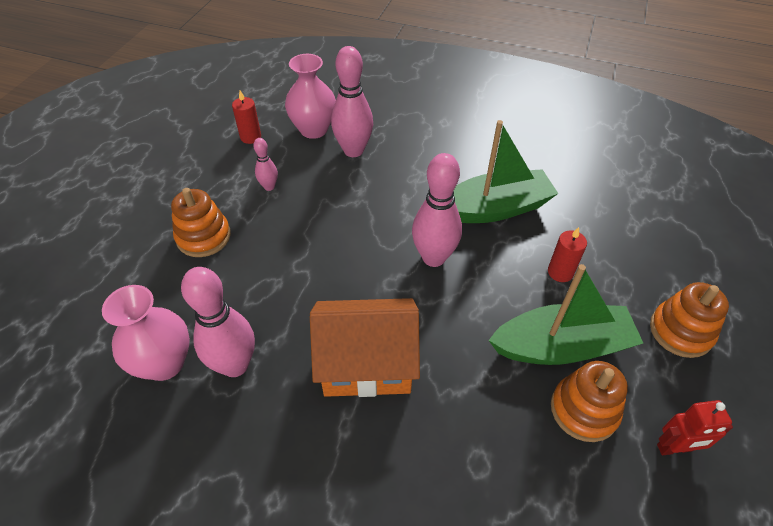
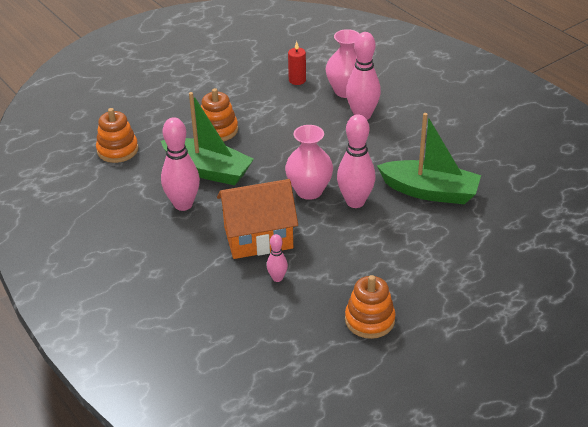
camera: 35 degrees right, 10 degrees down
(164, 363) = (146, 187): pink vase -> pink vase (309, 191)
(269, 187) = (283, 117): pink bowling pin -> pink bowling pin (277, 278)
(366, 364) = (258, 237): orange house -> orange house turned 45 degrees counterclockwise
(560, 272) = (436, 247): red candle -> none
(561, 346) = (391, 284): green boat -> green boat (208, 170)
(674, 448) = (407, 364): red robot -> none
(680, 331) = (486, 315): orange stacking toy -> orange stacking toy (117, 150)

